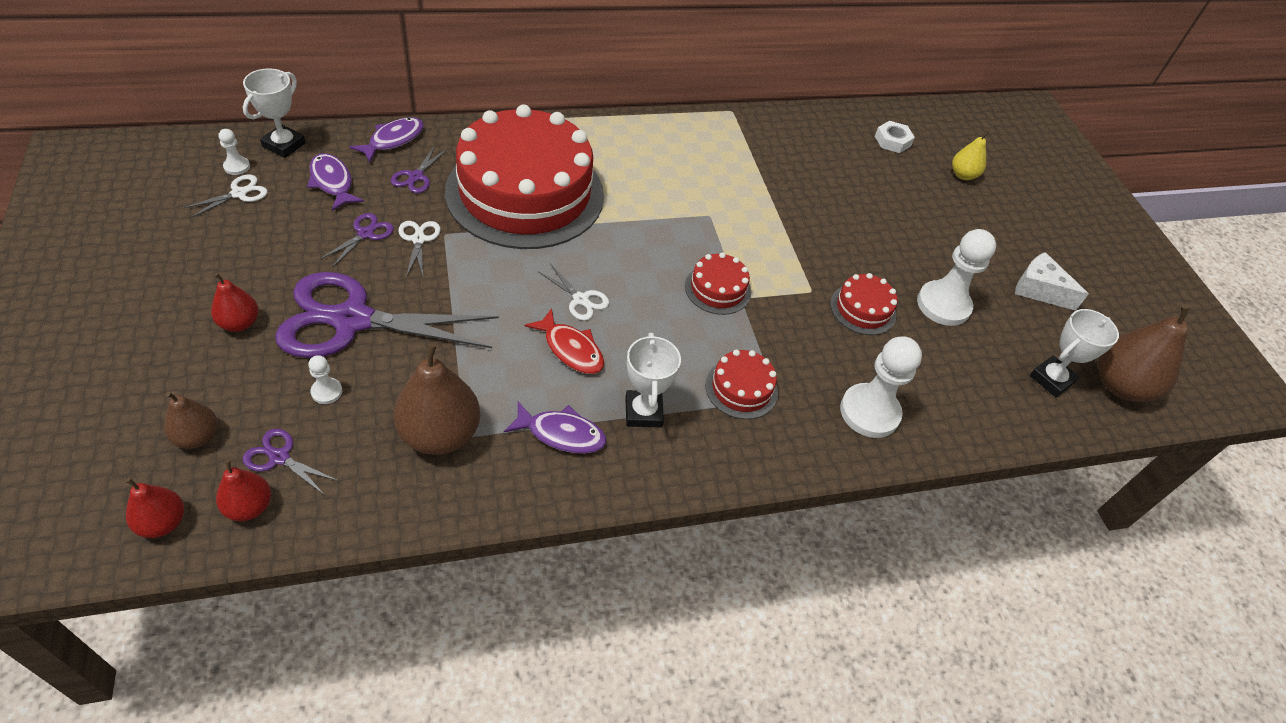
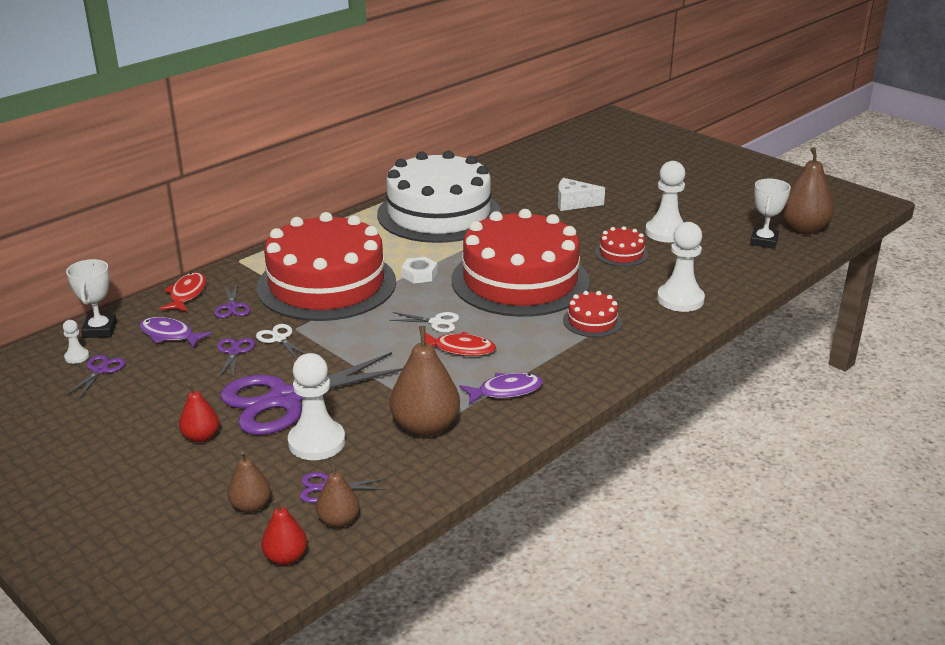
camera: 25 degrees left, 20 degrees down
(239, 193) = (100, 370): white scissors -> purple scissors
(249, 507) = (338, 521): red pear -> brown pear
(326, 392) = (317, 442): white pawn -> white pawn, size x2.17
(393, 140) = (187, 294): purple fish -> red fish
(643, 412) = (545, 358): white trophy -> none
(717, 289) = (520, 280): red cake -> red cake, size x2.50
(718, 155) = (439, 214): none -> white cake
(892, 141) = (544, 164): white nut -> white nut (419, 274)
(963, 175) = (607, 165): yellow pear -> none
(1039, 290) = (712, 203): white cheese -> white cheese (574, 203)

